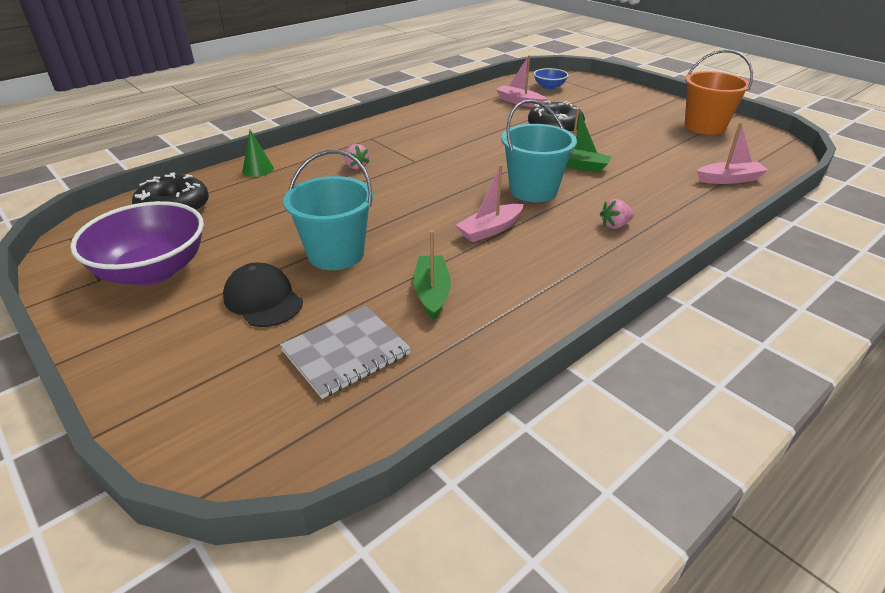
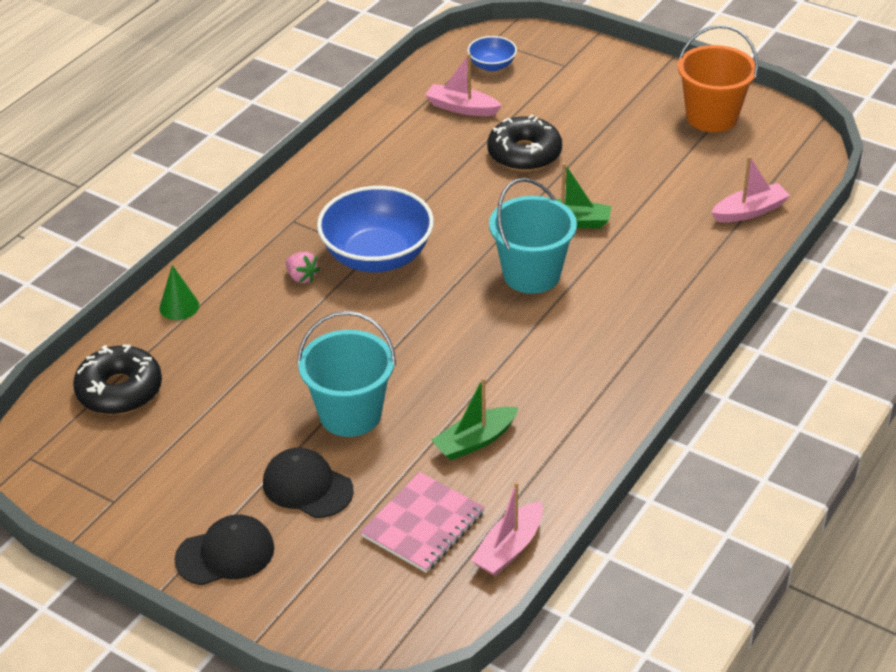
camera: 15 degrees left, 5 degrees up
(151, 338) = (225, 553): none -> black cap
(153, 271) = (164, 479): purple bowl -> none
(346, 353) = (423, 525): grey notebook -> pink notebook
(418, 164) = (377, 256): none -> blue bowl
(432, 293) = (475, 441): green boat -> green boat turned 105 degrees counterclockwise
(490, 230) = (503, 345): pink boat -> pink boat (509, 548)
(615, 225) = (636, 310): pink strawberry -> none

